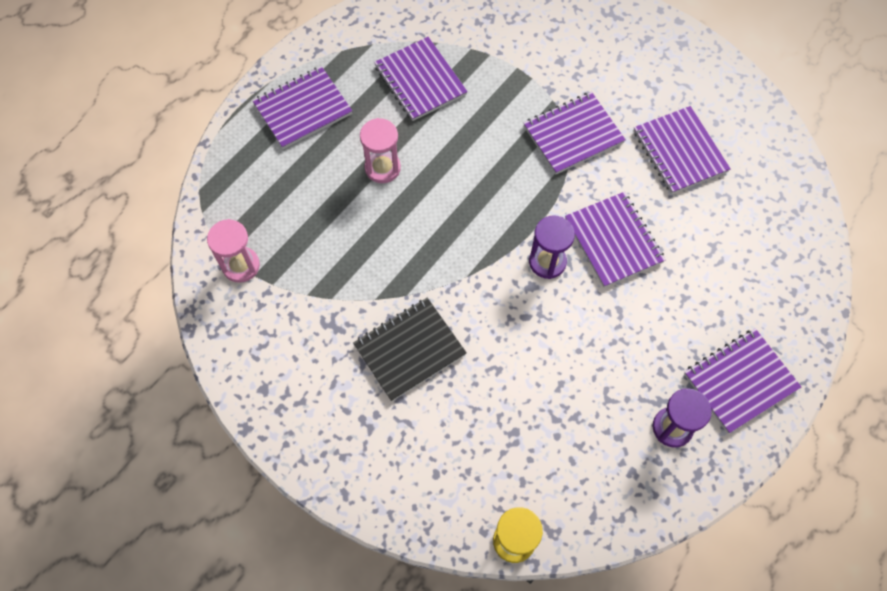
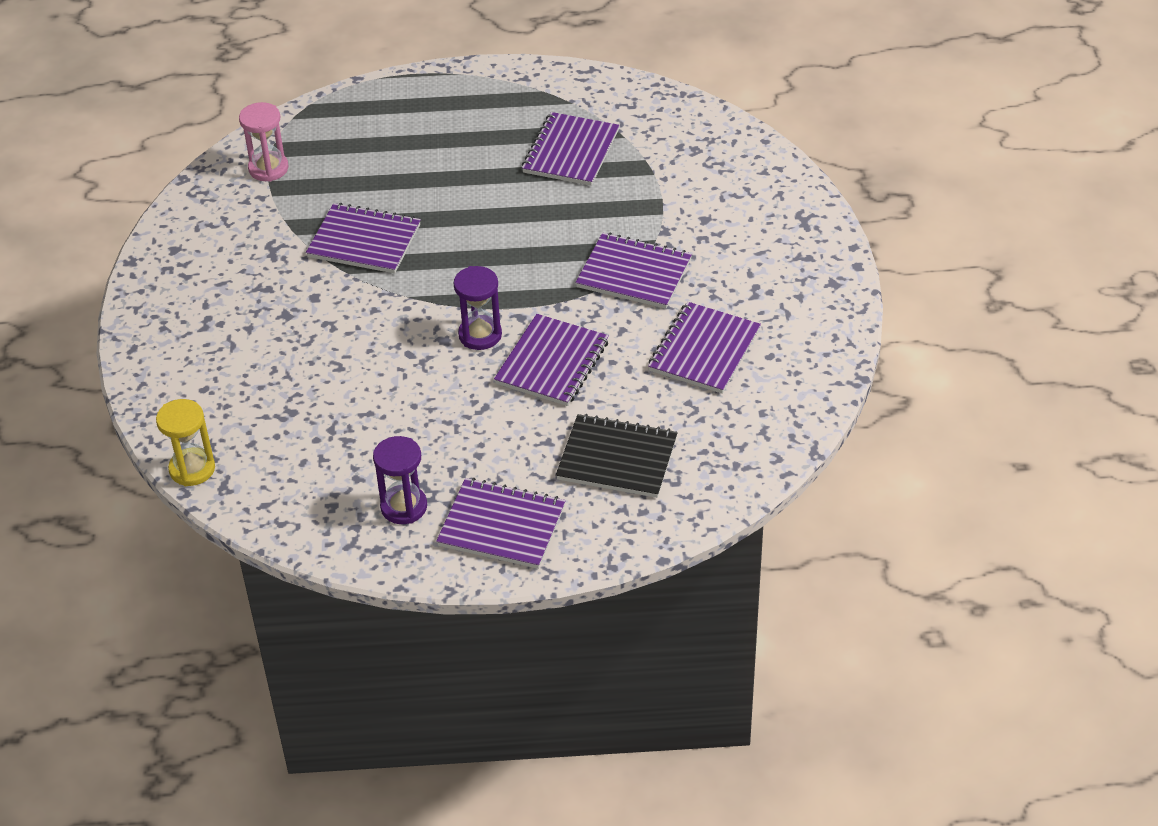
camera: 50 degrees right, 20 degrees down
(303, 109) = (455, 107): purple notebook -> purple notebook (364, 241)
(382, 168) = (454, 185): pink hourglass -> none
(409, 350) = (299, 306): black notebook -> black notebook (617, 459)

